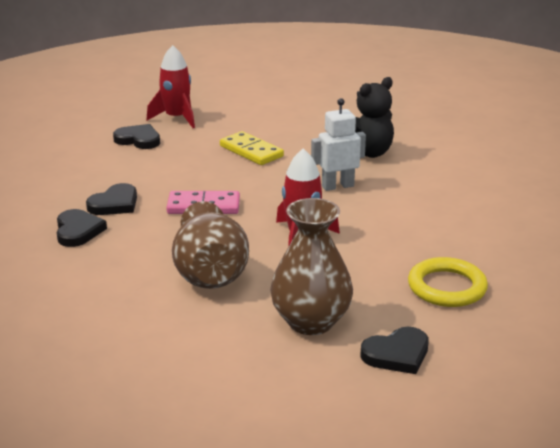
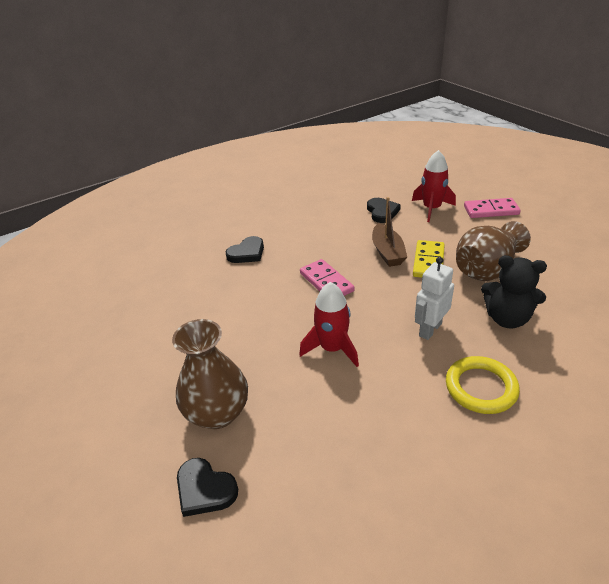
camera: 60 degrees right, 10 degrees up
(115, 204) = (291, 248): black heart -> none
(207, 162) = (387, 252): none -> brown boat
(210, 273) = (243, 330): brown vase -> brown vase (487, 269)
(225, 98) = (491, 210): none -> pink domino
(337, 186) = (430, 329): white robot -> white robot turned 90 degrees counterclockwise
(447, 287) = (332, 478): yellow ring -> yellow ring (481, 388)

